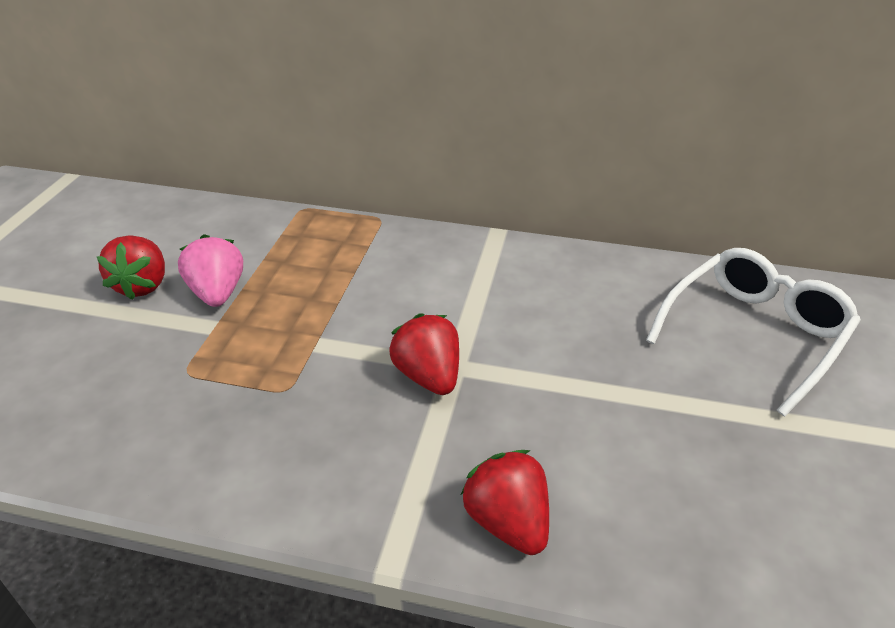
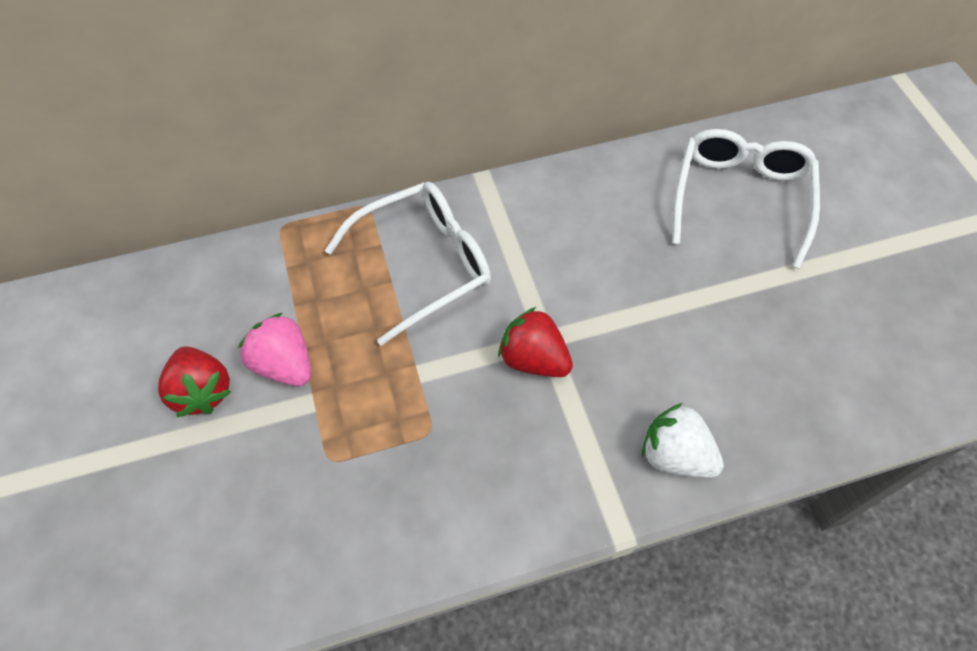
camera: 30 degrees left, 20 degrees up
(391, 271) = (423, 264): none -> white glasses
(507, 522) = (675, 455): red strawberry -> white strawberry

